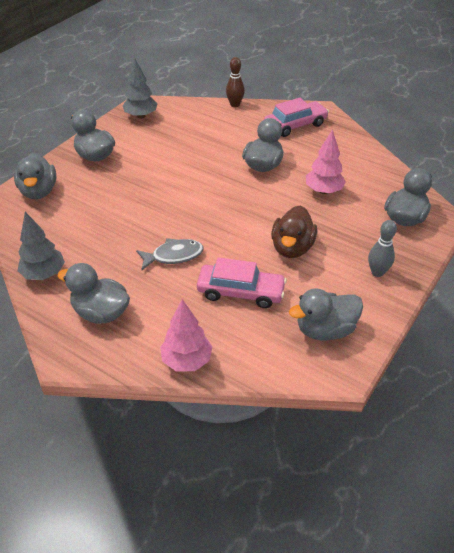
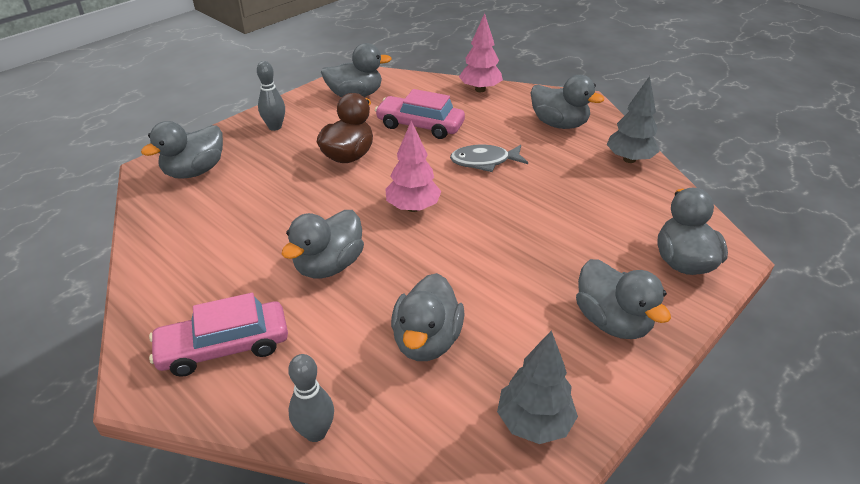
camera: 170 degrees left, 5 degrees down
(195, 138) = (427, 340): none -> grey duck
(235, 104) = (315, 432): brown bowling pin -> grey bowling pin
(323, 191) = (266, 215): pink tree -> pink tree (413, 207)

